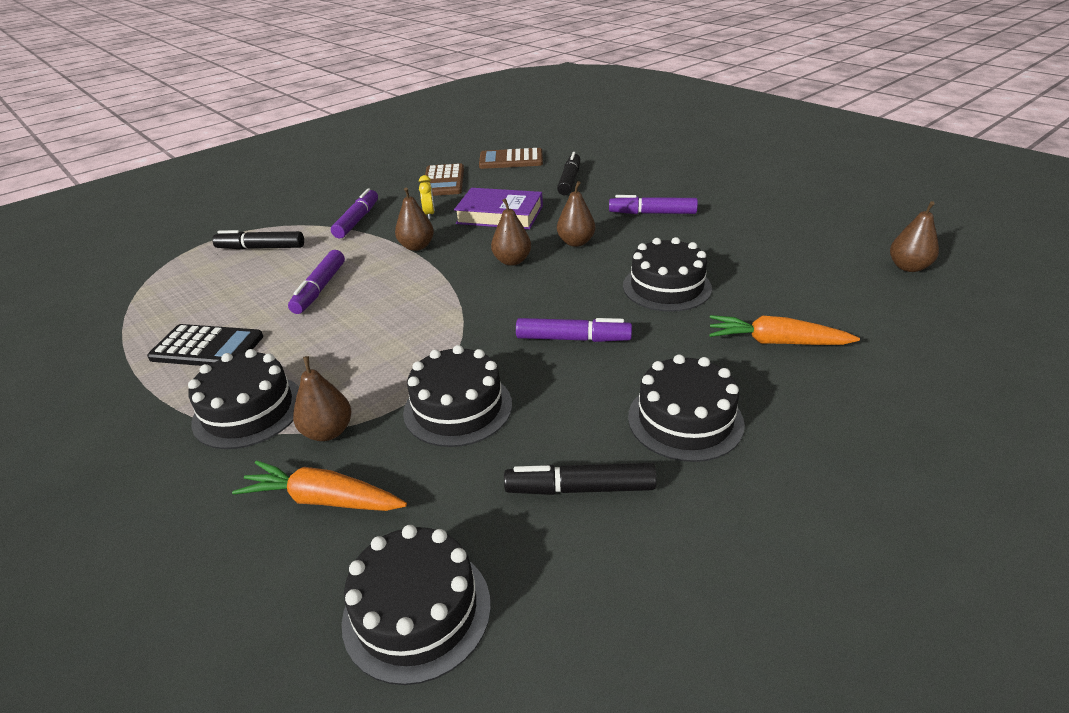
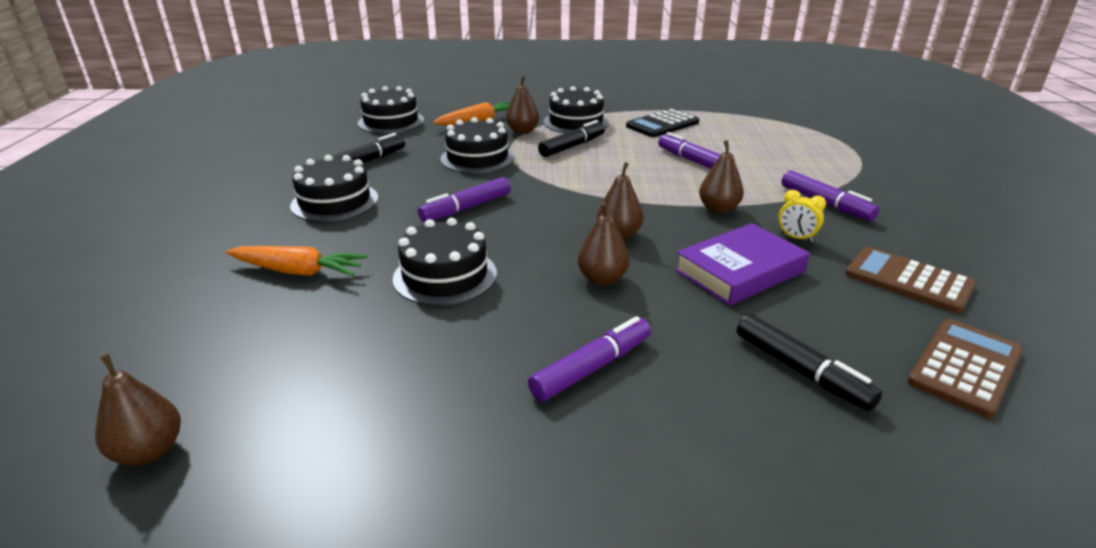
camera: 130 degrees right, 5 degrees down
(261, 248) = (808, 160): black marker -> black marker (572, 146)
(775, 342) = (299, 271): orange carrot -> orange carrot turned 45 degrees clockwise

